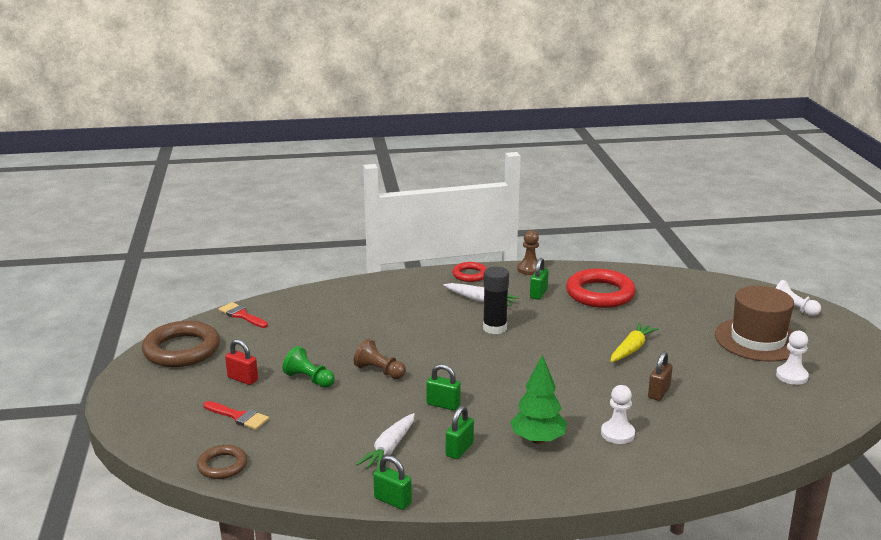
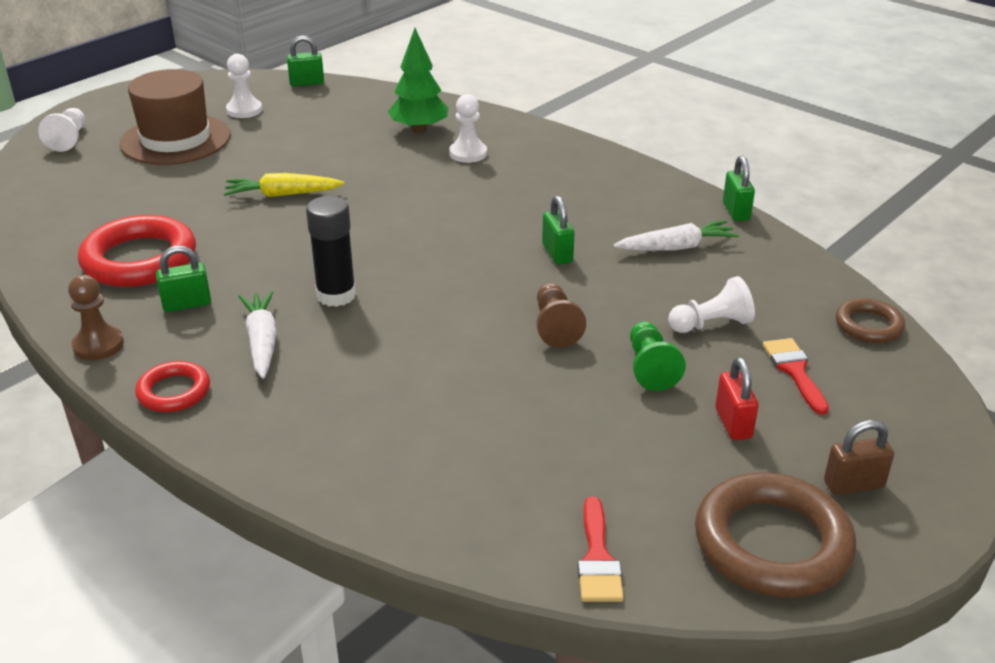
camera: 130 degrees left, 10 degrees up
(308, 416) = (711, 324): none -> white pawn
(459, 449) = (615, 212): green padlock -> green padlock (307, 83)
(538, 440) = (537, 183): green tree -> green tree (419, 130)
(659, 392) = (363, 156): brown padlock -> brown padlock (853, 484)

